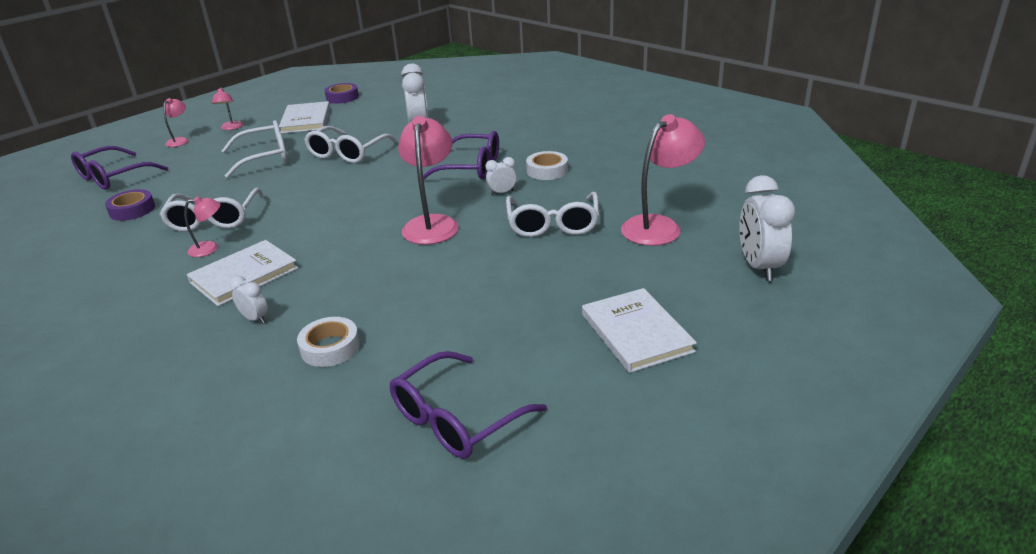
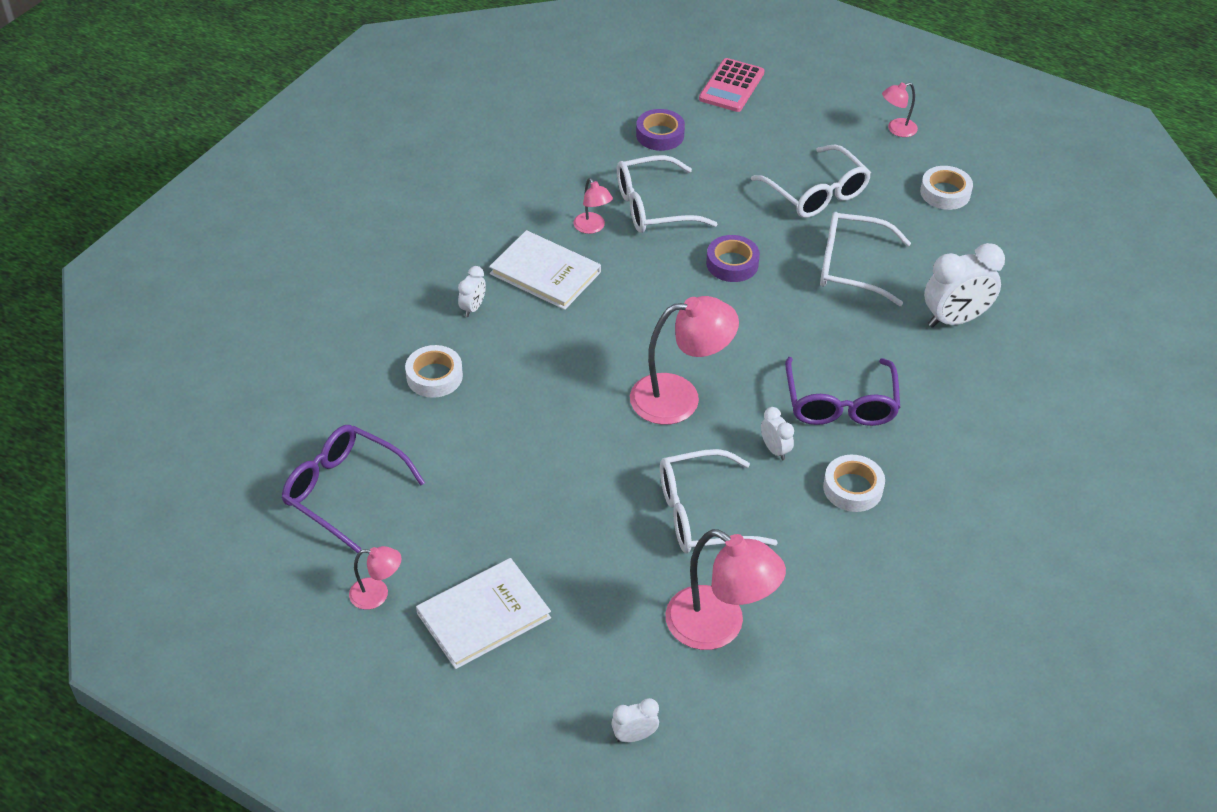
camera: 75 degrees right, 15 degrees up
(113, 177) = (731, 86): purple glasses -> pink calculator
(180, 140) = (843, 99): pink lamp -> pink lamp (377, 594)
(306, 120) = (945, 193): white book -> white tape
(342, 97) = (1042, 205): purple tape -> purple tape (732, 263)
(759, 267) = (634, 736): white clock -> white clock, size x0.50

